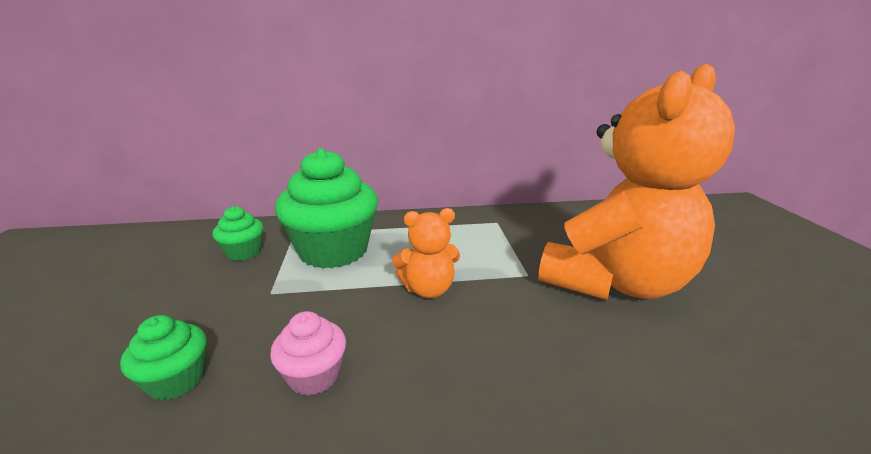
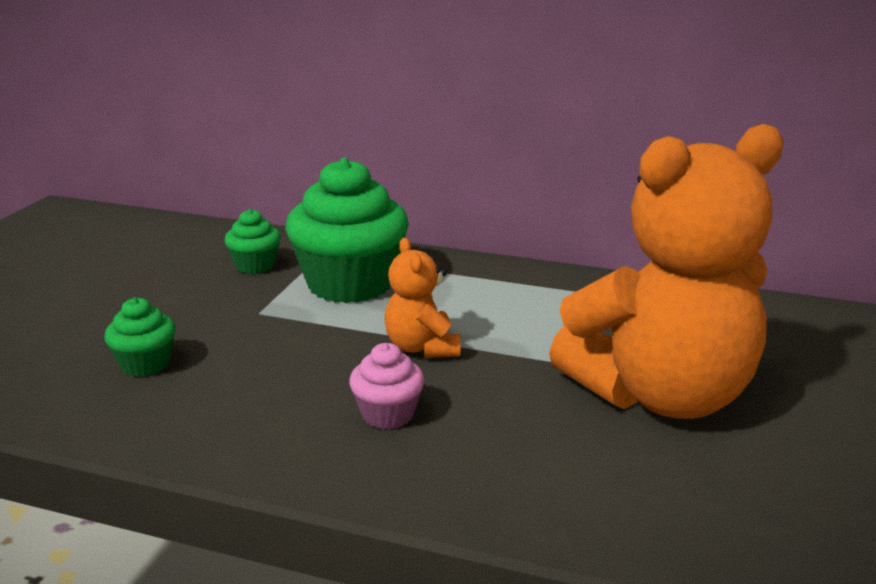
camera: 25 degrees right, 0 degrees up
(314, 375) = (256, 391): pink cupcake -> pink cupcake (387, 414)
(428, 289) = (422, 347): orange teddy bear -> orange teddy bear turned 60 degrees clockwise

